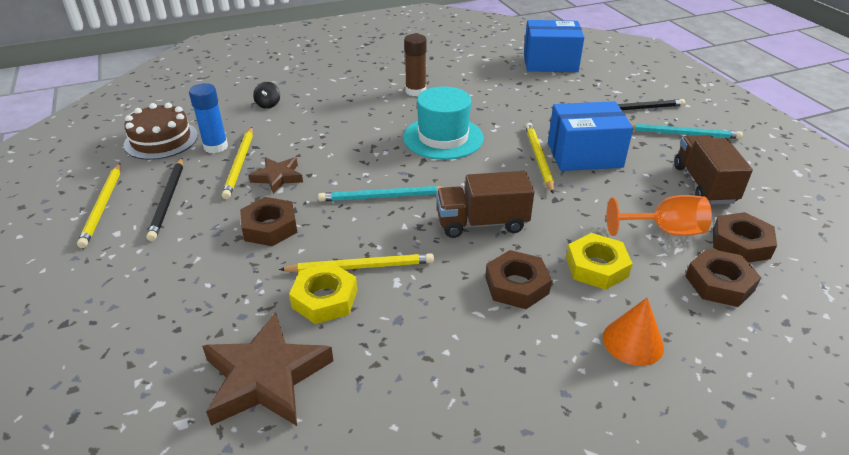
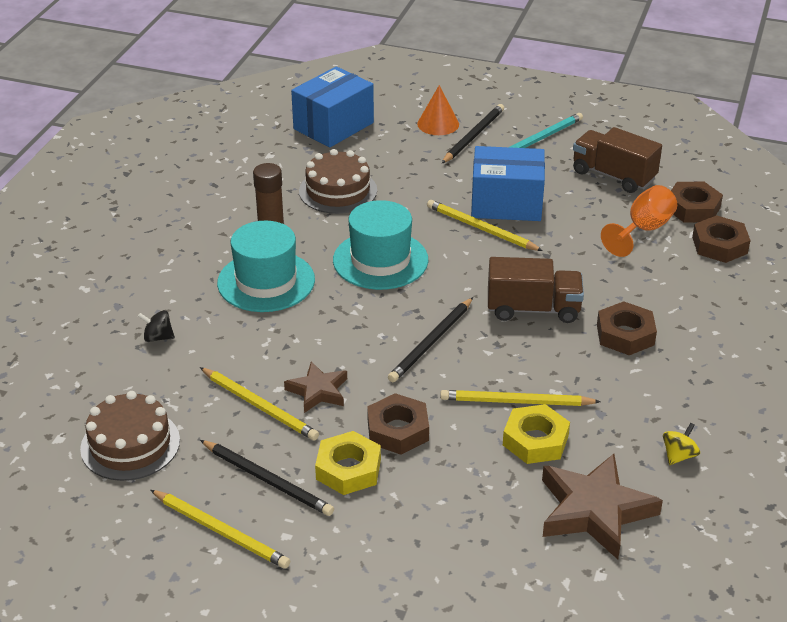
camera: 50 degrees left, 0 degrees up
(216, 146) = (200, 409): blue glue stick -> none
(268, 104) = (158, 337): black spinning top -> black spinning top turned 150 degrees clockwise
(361, 266) = (516, 402): yellow pencil -> yellow pencil turned 120 degrees counterclockwise
(364, 111) = (266, 281): none -> turquoise hat
(383, 197) = (431, 342): turquoise pencil -> black pencil
(393, 399) = (678, 455): none -> yellow spinning top
(482, 223) = (533, 309): brown truck -> brown truck turned 120 degrees counterclockwise
(489, 92) = (338, 191): none -> brown cake
(584, 155) = (506, 203): blue box -> blue box turned 60 degrees clockwise
(596, 267) = (646, 286): yellow nut -> yellow nut (348, 469)
(633, 342) = (733, 317): orange cone -> orange cone (438, 124)

